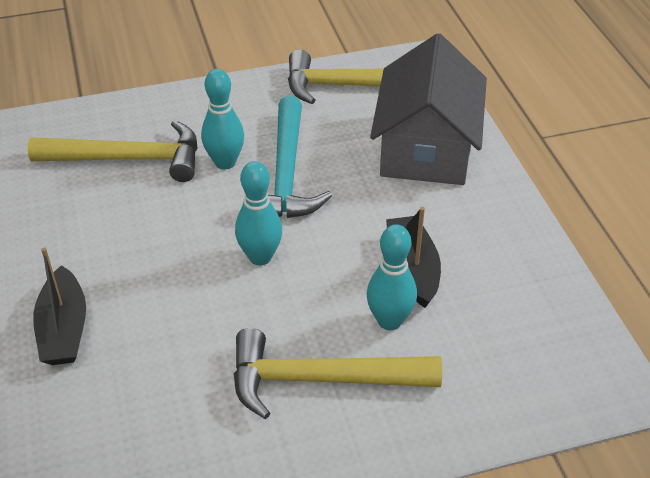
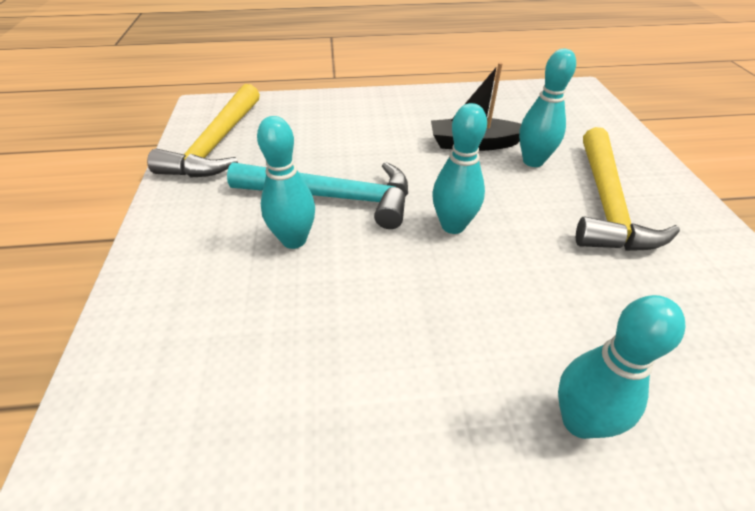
camera: 80 degrees left, 0 degrees up
(64, 329) = (579, 421): black boat -> turquoise bowling pin
(129, 159) = (244, 334): yellow hammer -> none
(426, 148) = (328, 119): grey house -> none

